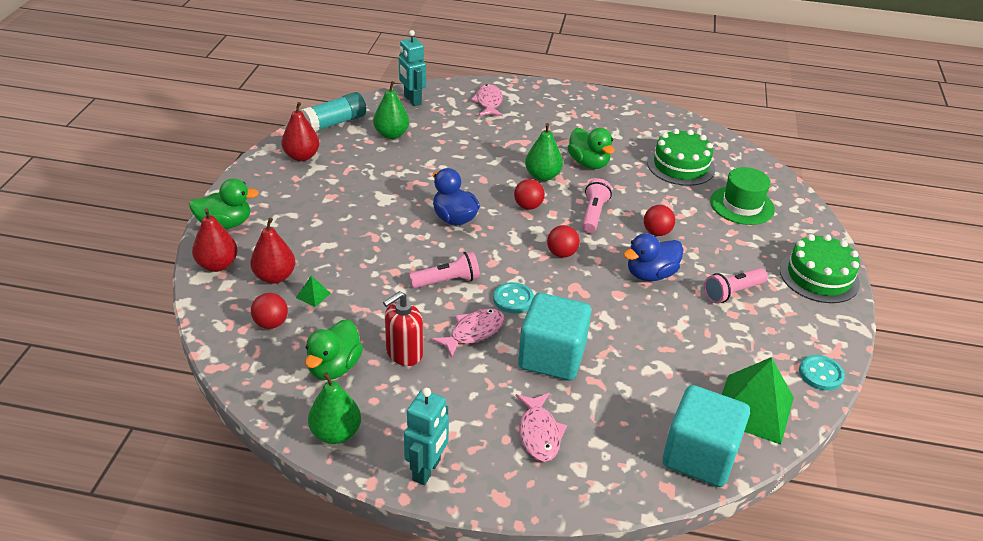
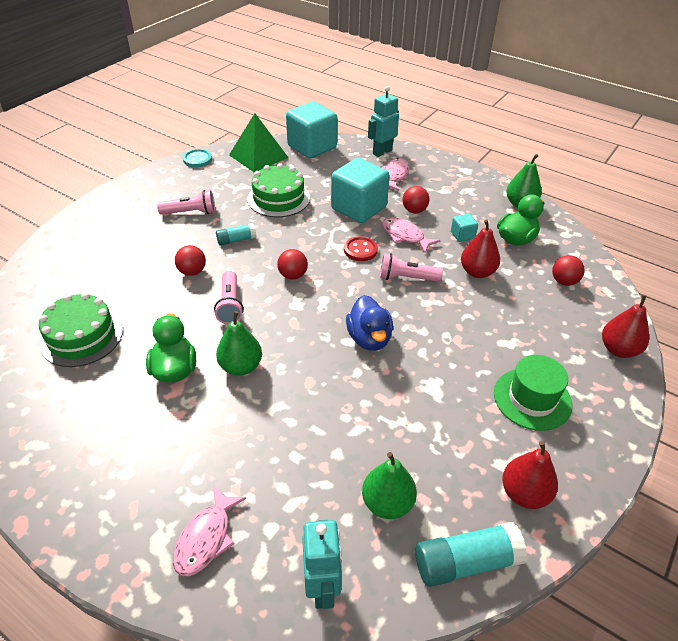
camera: 155 degrees left, 5 degrees up
(225, 224) = (618, 400): green duck -> none
(275, 277) = (561, 322): red pear -> red pear (477, 272)
(313, 295) = (526, 296): green pyramid -> none
(404, 353) = (462, 235): red soap dispenser -> turquoise cube
(427, 470) = (469, 176): turquoise robot -> turquoise robot (382, 152)
(473, 332) = (405, 236): pink fish -> pink fish turned 60 degrees clockwise
(513, 299) = (360, 250): turquoise button -> red button
(528, 206) = (286, 332): red ball -> red ball (414, 210)
(593, 214) = (230, 305): pink flashlight -> pink flashlight turned 45 degrees counterclockwise
(650, 274) = (236, 240): blue duck -> turquoise glue stick
(742, 205) = (85, 275): green hat -> green hat (532, 399)
(819, 276) = (113, 206): green cake -> green cake (278, 198)

